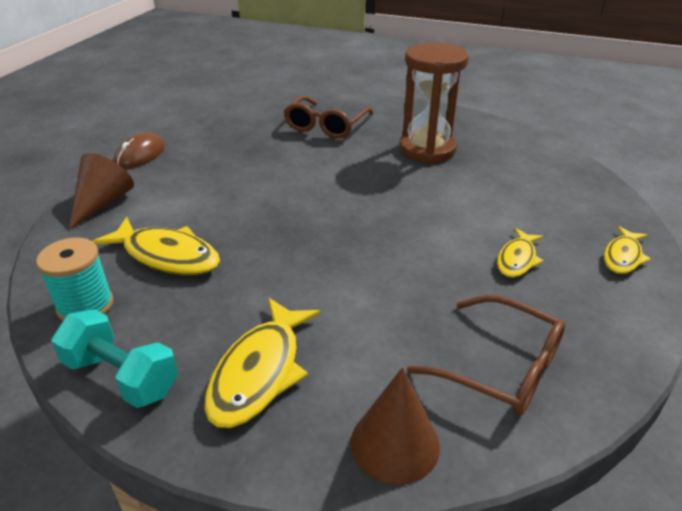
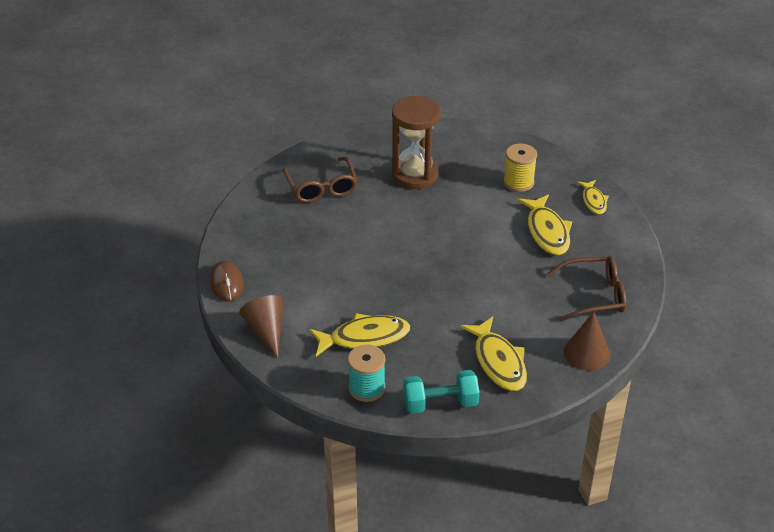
camera: 40 degrees left, 5 degrees up
(517, 259) = (547, 232): yellow fish -> yellow fish, size x1.67
(537, 199) = (518, 182): none -> yellow spool

